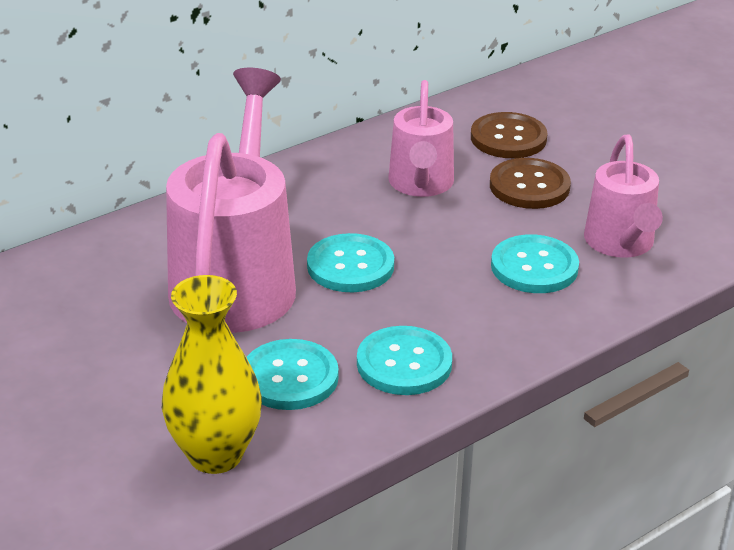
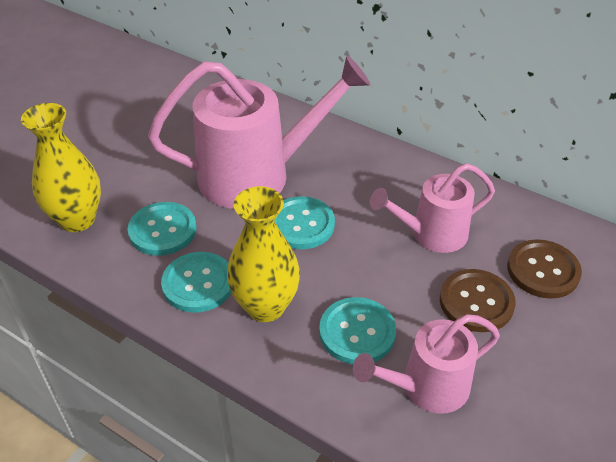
camera: 70 degrees right, 10 degrees up
(467, 320) = (265, 306): none -> yellow vase

